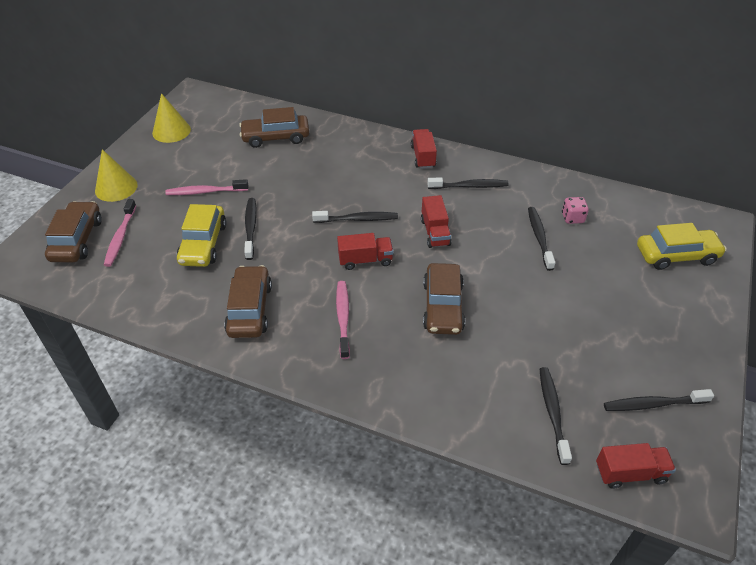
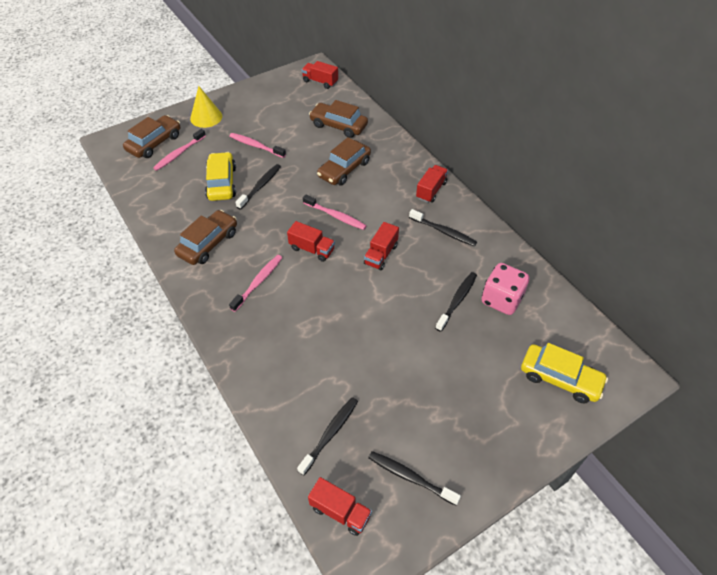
camera: 35 degrees right, 5 degrees up
(171, 131) = (274, 90): yellow cone -> none
(203, 244) = (222, 183): yellow car -> yellow car turned 135 degrees clockwise
(214, 105) = (320, 82): none -> red truck
(357, 219) = (335, 216): black toothbrush -> pink toothbrush
(442, 306) = (331, 312): brown car -> brown car (344, 169)
(572, 218) = (501, 300): pink dice -> pink dice, size x1.81

